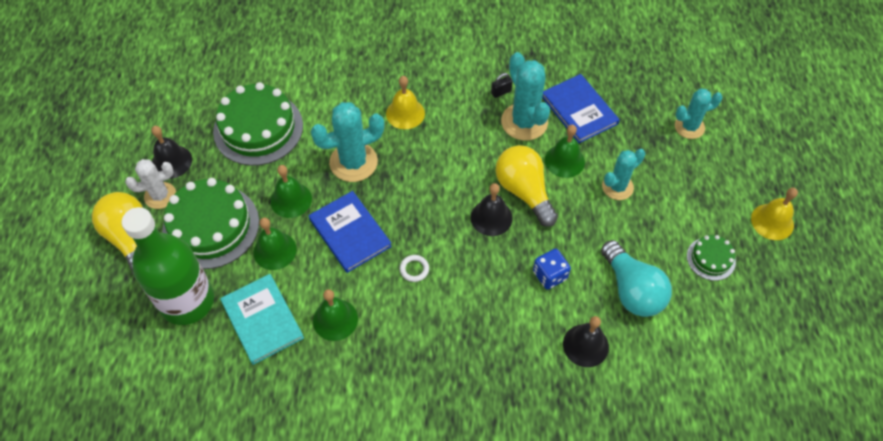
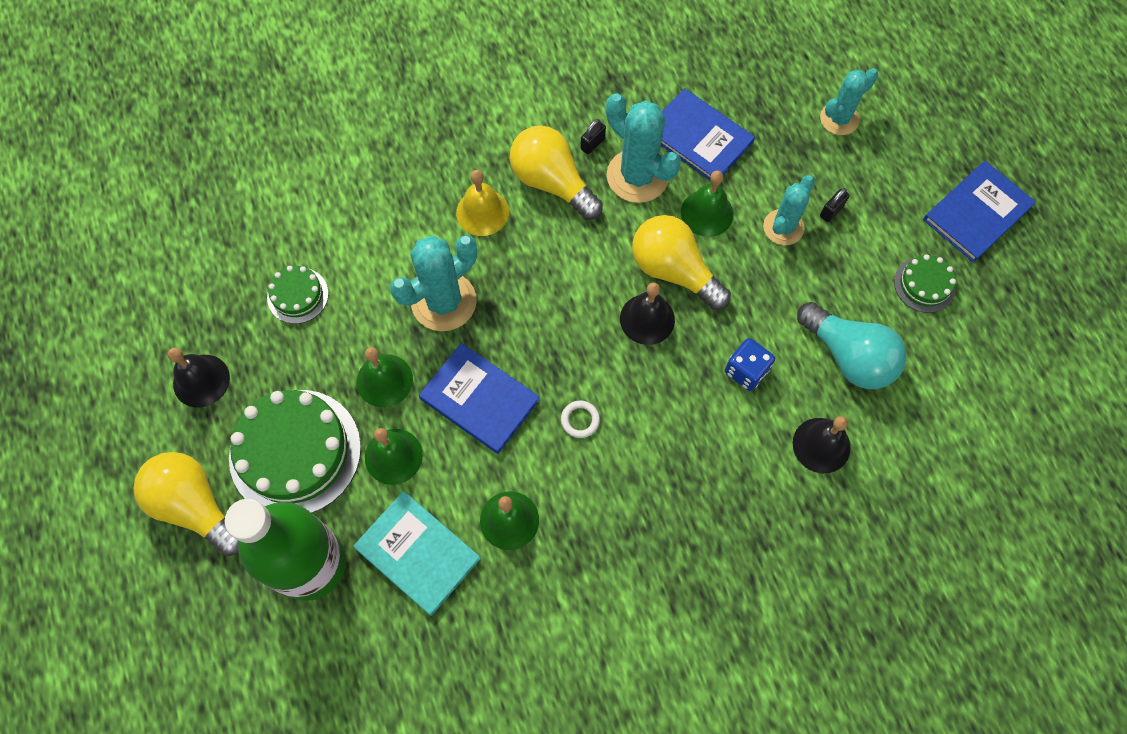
camera: 20 degrees left, 10 degrees up
(160, 195) = (207, 433): white cactus -> none
(258, 128) = (298, 295): green cake -> green cake, size x0.49
(462, 109) = (552, 182): none -> yellow light bulb
(658, 187) = (831, 211): none -> black padlock
(772, 221) = (977, 213): yellow bell -> blue book

